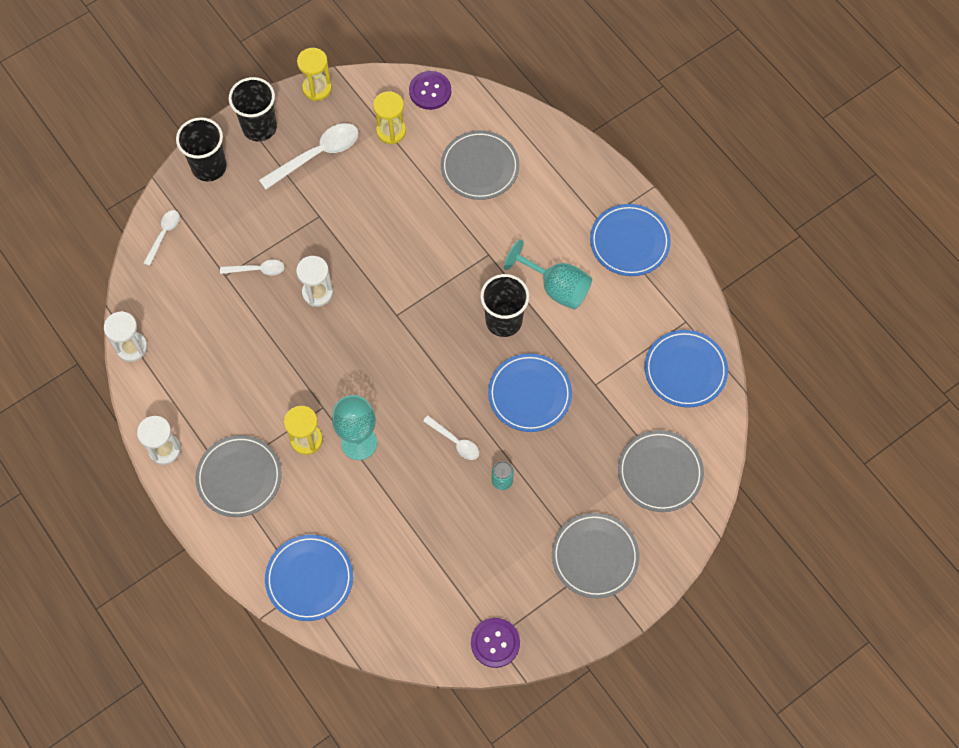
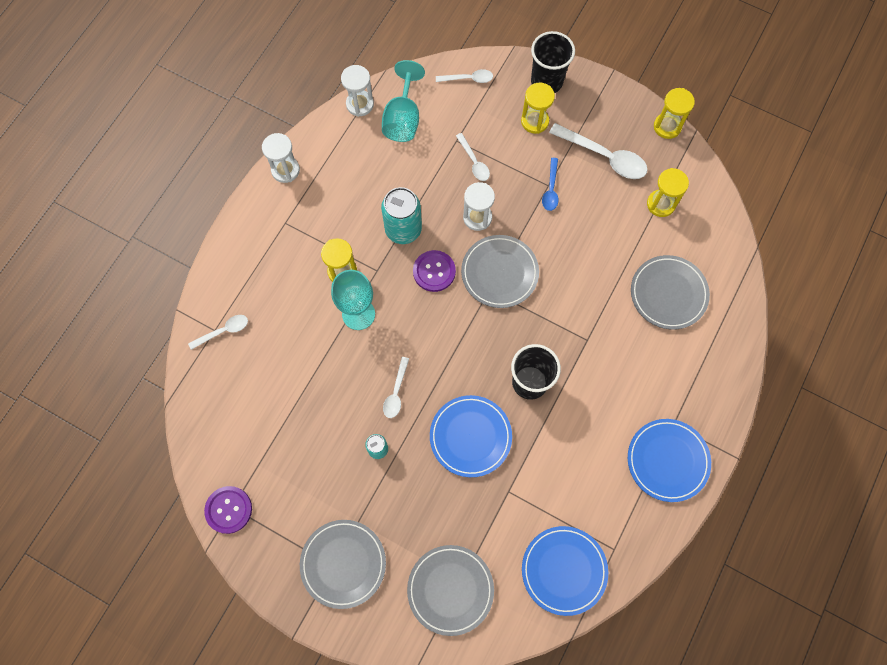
camera: 65 degrees right, 5 degrees up
(239, 477) = (286, 236): grey plate -> grey plate (499, 273)
(245, 197) = (534, 121): none -> yellow hourglass
(259, 127) = (604, 101): black cup -> none
(293, 365) = (403, 229): none -> turquoise can
(309, 579) = (224, 331): blue plate -> white spoon
(324, 216) = (551, 189): none -> blue spoon
(430, 91) = (719, 217): purple button -> purple button (434, 271)
(556, 287) = (586, 413): turquoise goblet -> turquoise goblet (403, 118)

